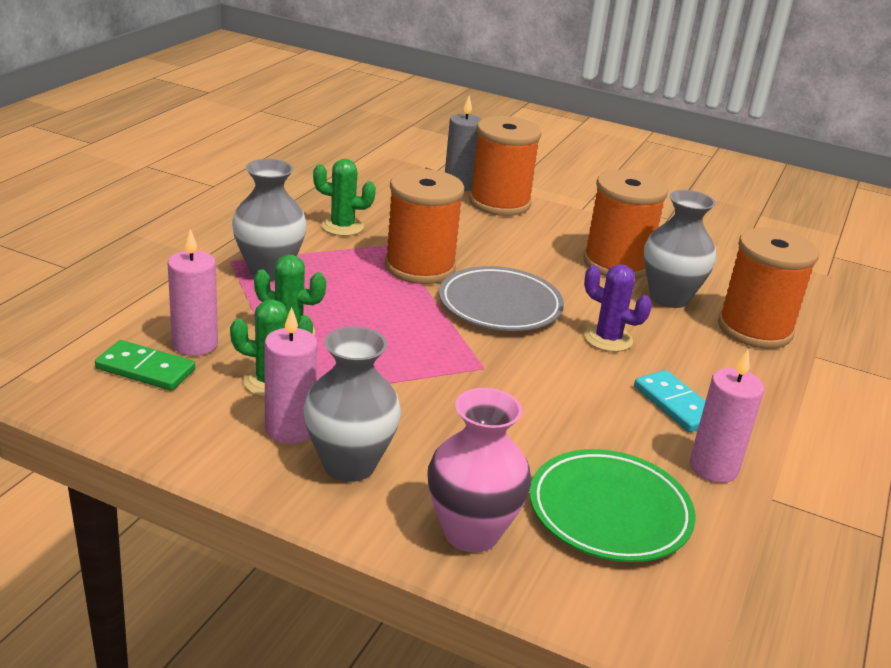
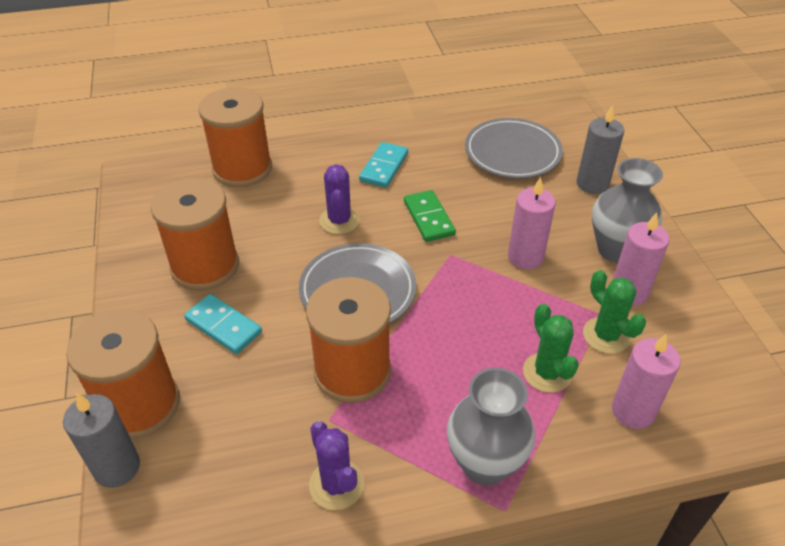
camera: 125 degrees left, 15 degrees up
(145, 369) = (692, 409): green domino -> green domino (429, 218)
(342, 226) = (336, 485): green cactus -> purple cactus
(471, 533) = (592, 184): pink vase -> grey candle
(535, 246) = (223, 326): none -> turquoise domino
(609, 511) = (512, 153): green plate -> grey plate
(669, 298) = (238, 218): grey vase -> none
(713, 467) = (428, 136): pink candle -> pink candle (525, 257)

